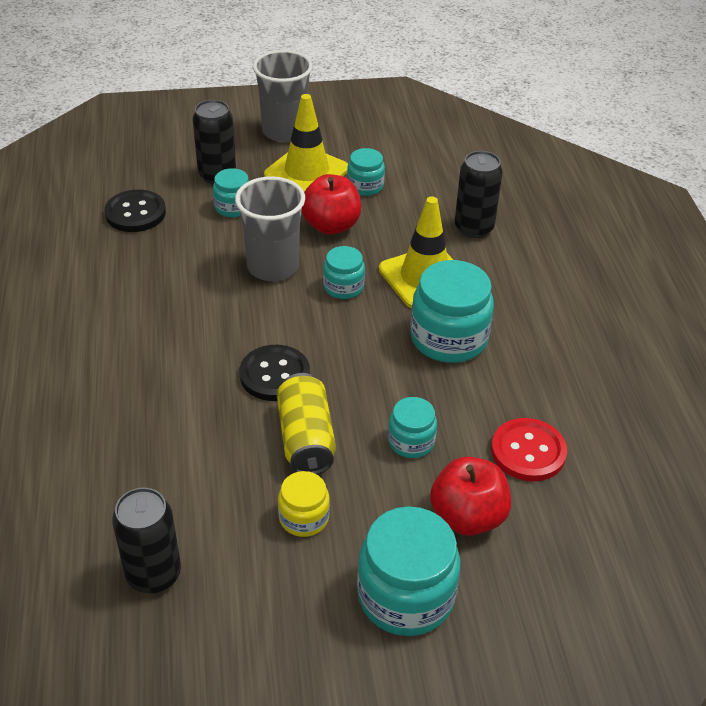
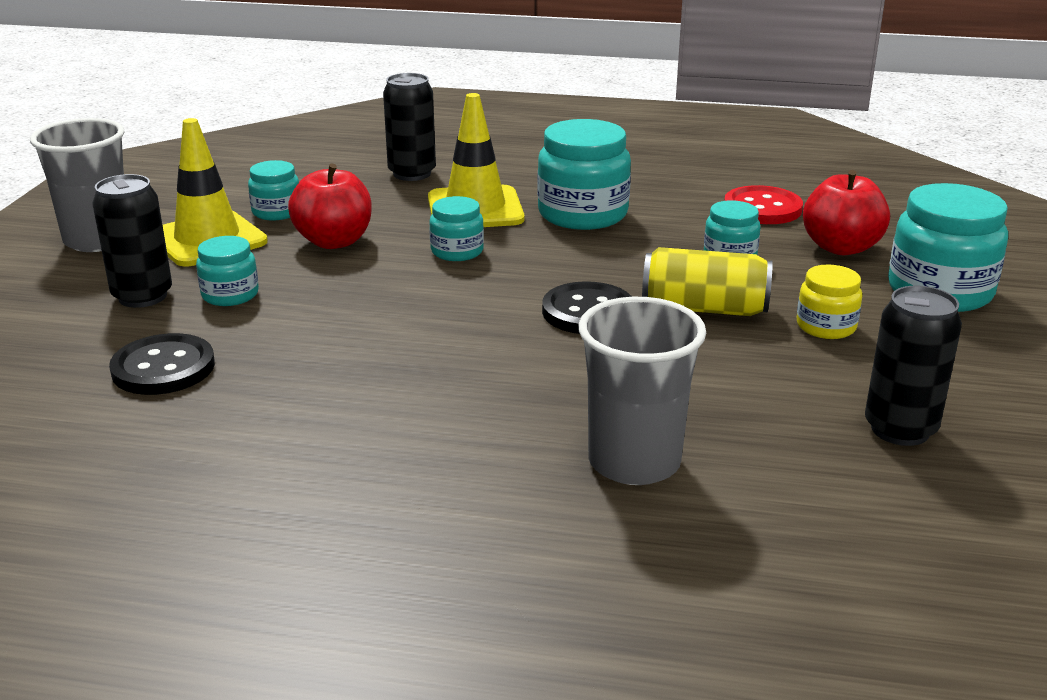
camera: 70 degrees left, 15 degrees down
(273, 267) = (383, 286): grey cup -> grey cup (634, 462)

